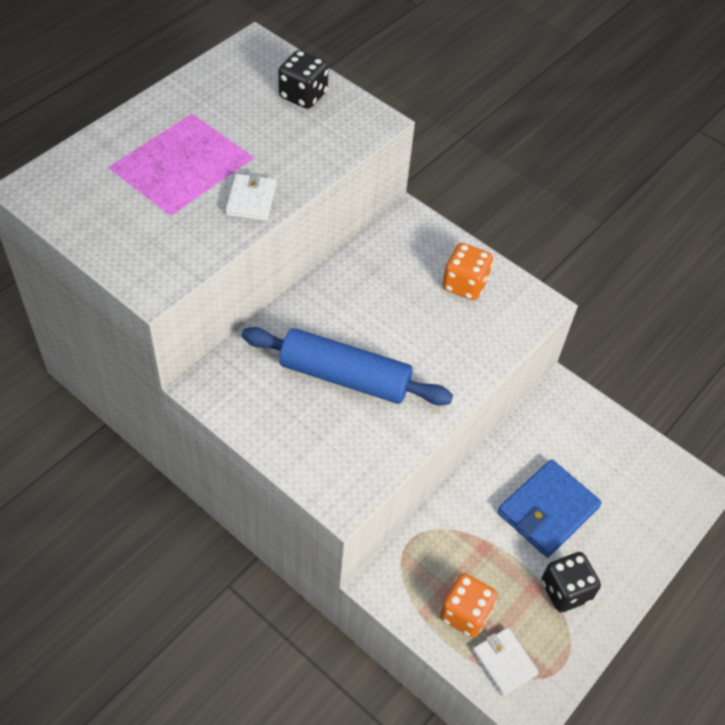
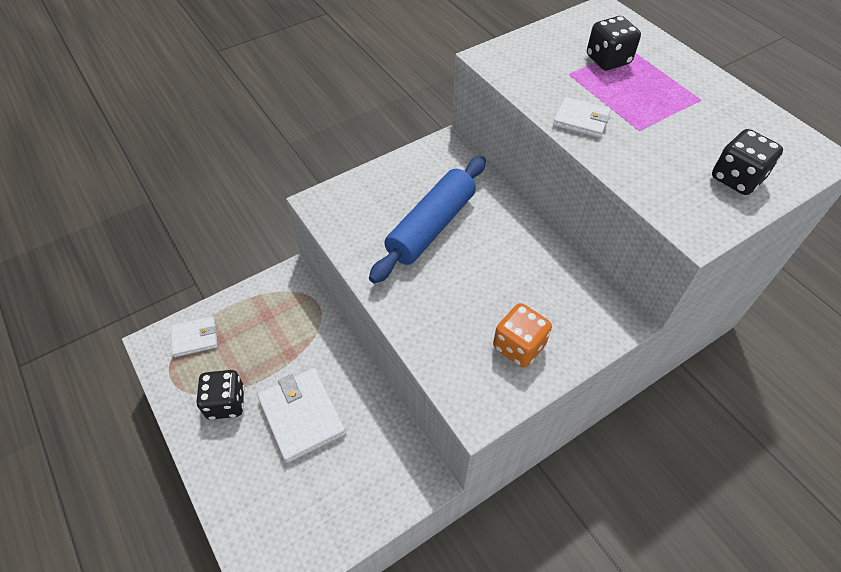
camera: 110 degrees right, 0 degrees up
(137, 183) = (608, 60): none -> black dice
(465, 613) = (243, 323): orange dice -> none
(547, 510) = (302, 416): blue wallet -> white wallet

